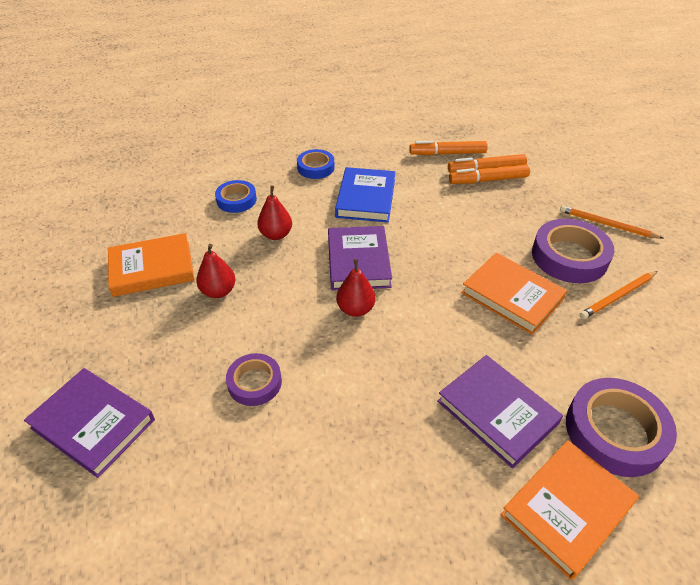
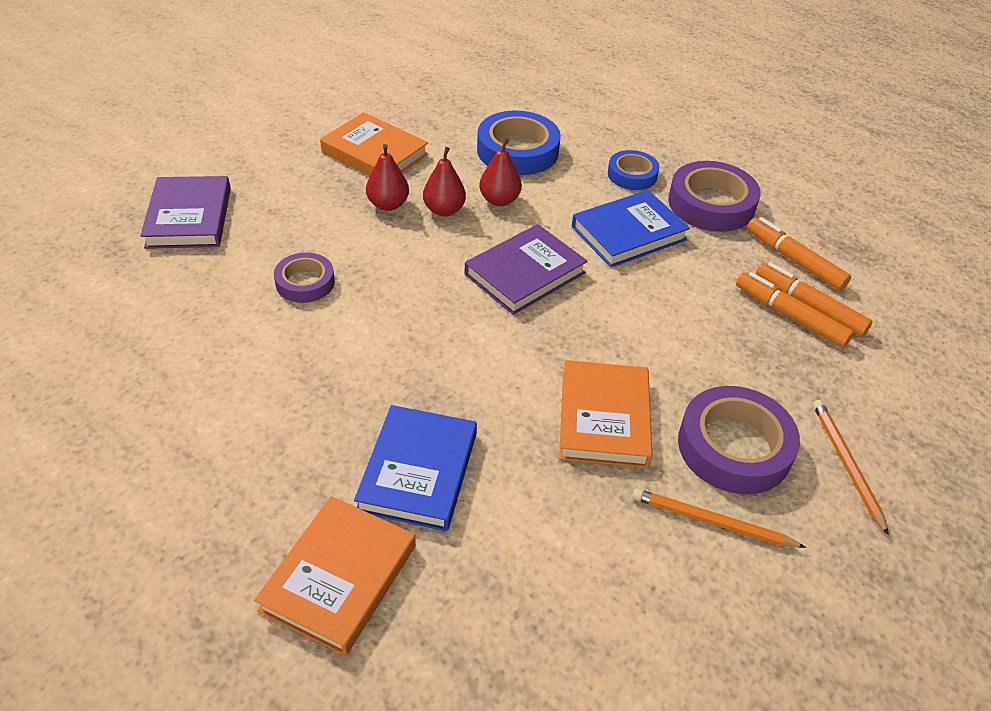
camera: 50 degrees right, 0 degrees up
(236, 200) = (517, 151): blue tape -> blue tape, size x1.68
(355, 309) = (456, 303): red pear -> red pear (444, 210)
(497, 412) = (418, 471): purple book -> blue book
(567, 509) = (339, 577): orange book -> orange book turned 75 degrees counterclockwise
(615, 431) = (480, 588): purple tape -> purple tape (711, 204)

